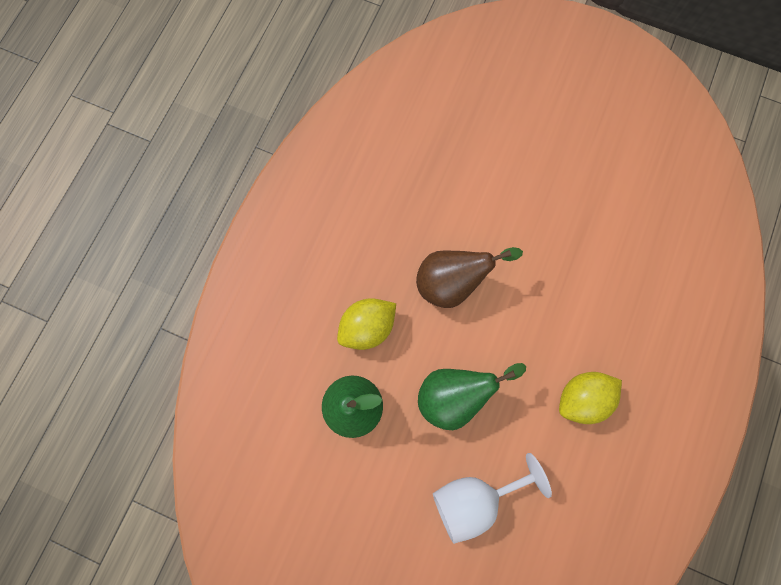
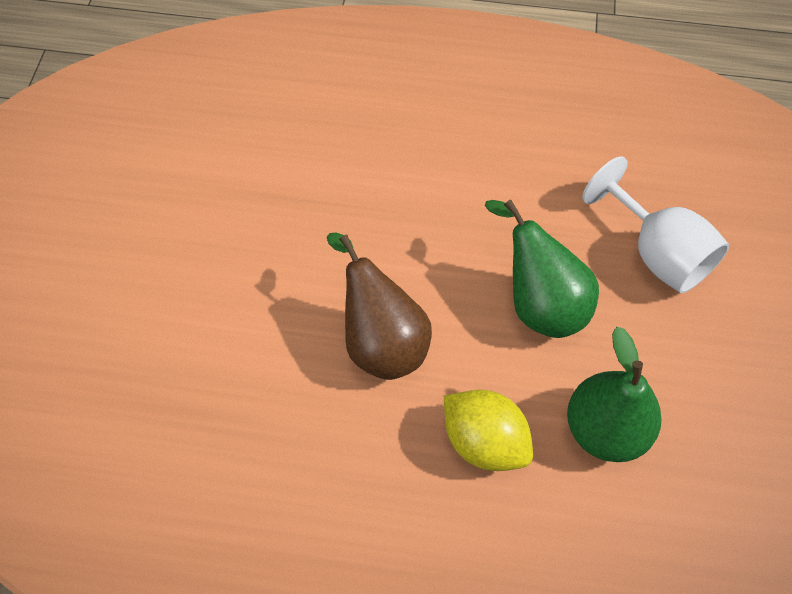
camera: 105 degrees left, 15 degrees down
(582, 398) = (488, 161): yellow lemon -> none

